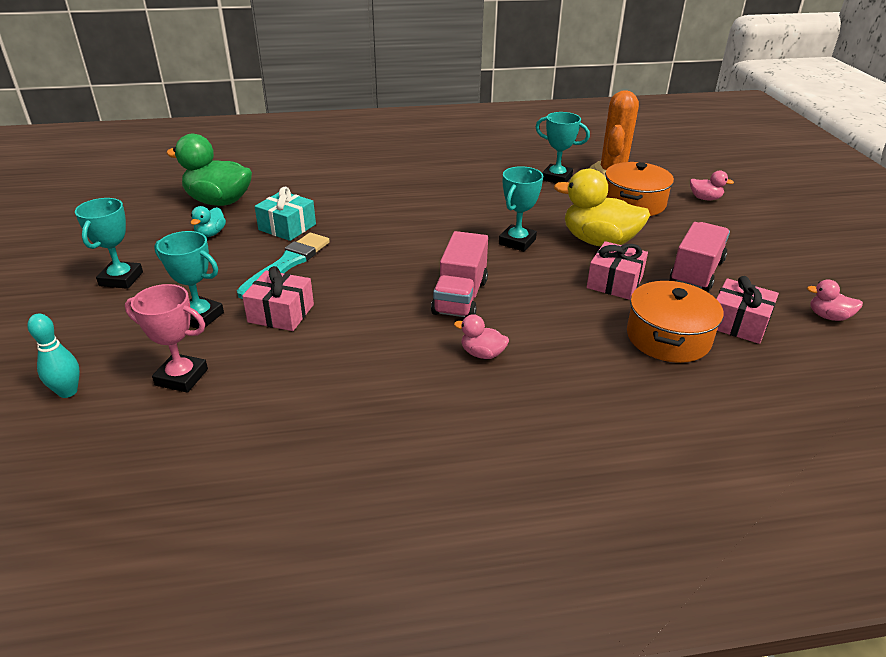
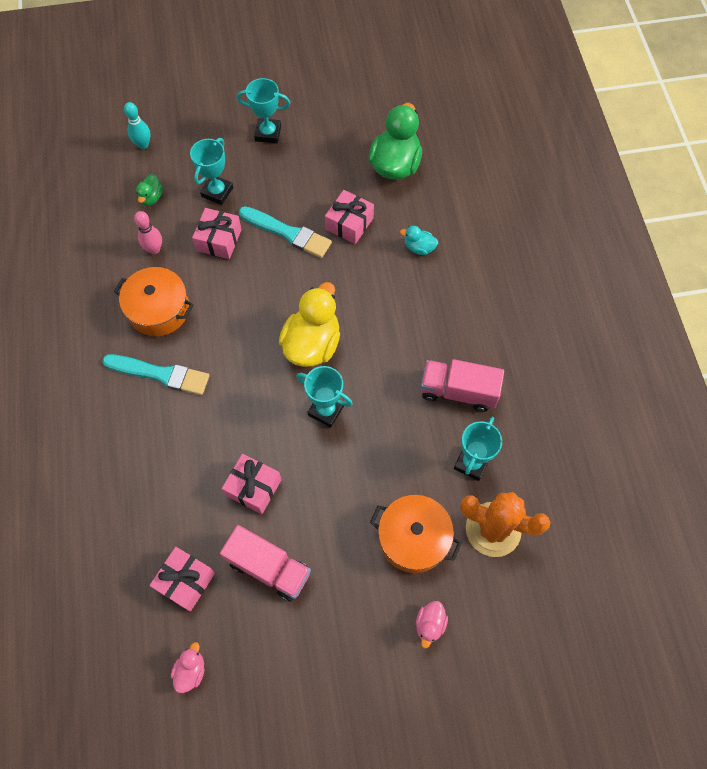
camera: 90 degrees right, 30 degrees up
(181, 377) = (151, 198): pink trophy -> green duck
(210, 234) = (336, 172): turquoise duck -> turquoise duck (419, 248)
(279, 369) = (154, 249): none -> pink bowling pin
(287, 227) = (349, 224): turquoise gift -> pink gift
(460, 297) = (235, 360): pink truck -> pink truck (458, 391)
(482, 354) = (160, 374): pink duck -> turquoise brush
(598, 241) = (327, 486): yellow duck -> yellow duck (312, 344)
(668, 337) = (170, 515): orange pot -> orange pot (159, 310)

